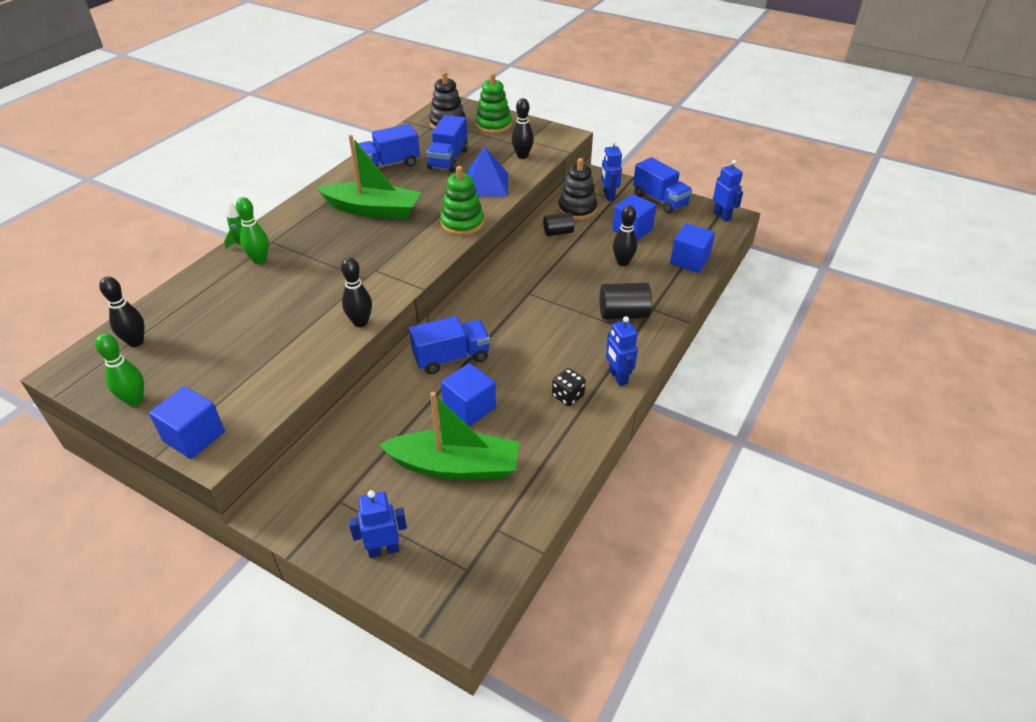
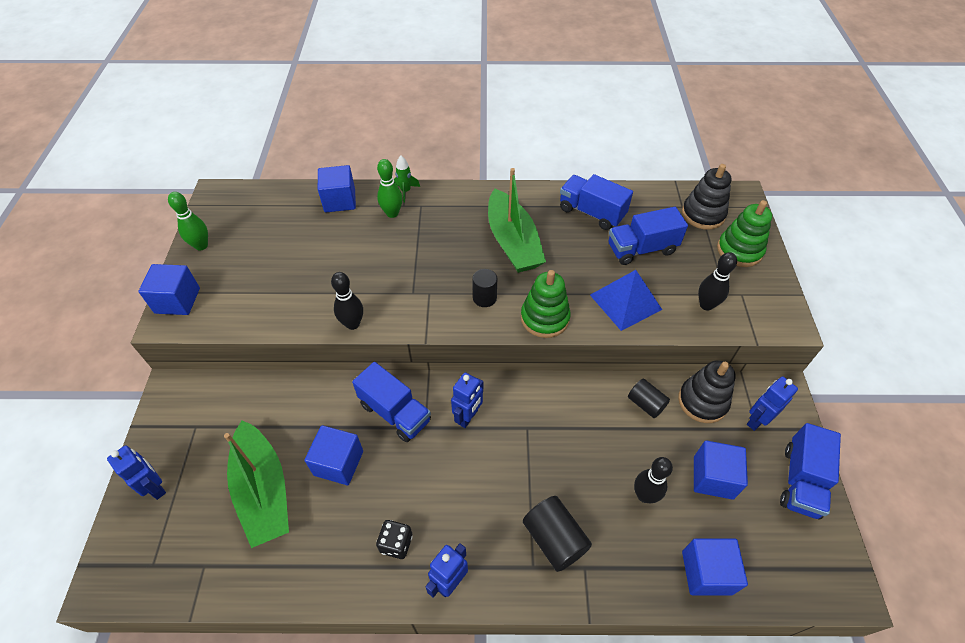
camera: 60 degrees right, 10 degrees up
(136, 342) = (260, 207): black bowling pin -> none
(200, 286) = (340, 200): none -> blue cube
(412, 244) = (484, 298): none -> black cylinder
(722, 216) = (836, 574): blue robot -> blue robot (468, 417)

